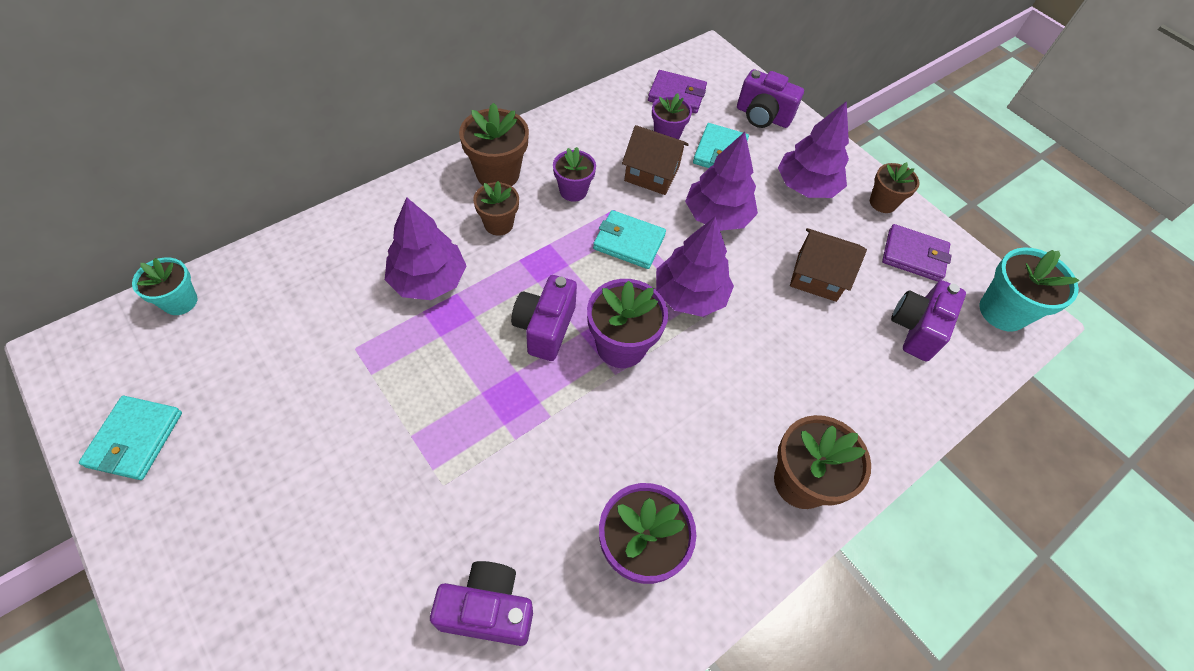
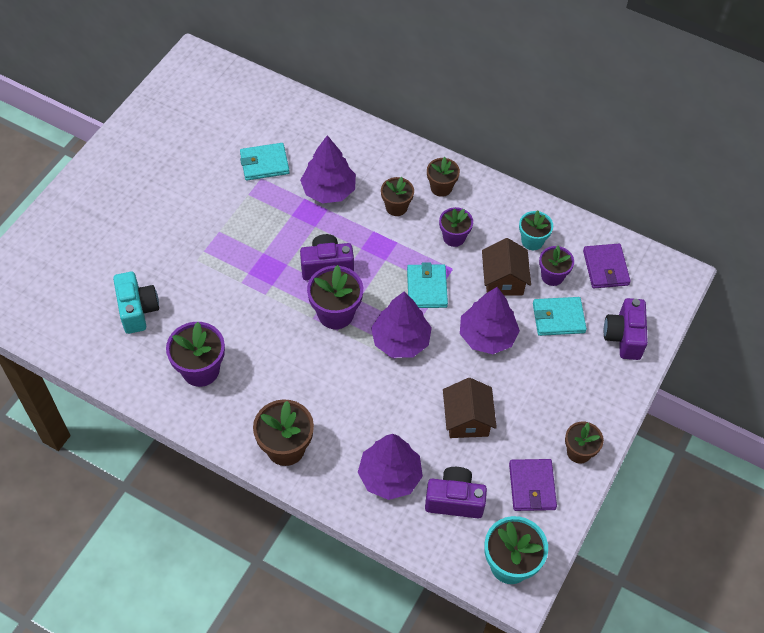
camera: 70 degrees right, 0 degrees up
(135, 439) = (160, 116): turquoise wallet -> turquoise wallet (264, 163)
(180, 301) = (248, 85): turquoise flower pot -> turquoise flower pot (532, 241)
(488, 610) = (137, 310): purple camera -> turquoise camera
(498, 174) = (441, 188): brown flower pot -> brown flower pot, size x0.64
(806, 186) = (560, 390): purple tree -> purple tree (389, 476)

